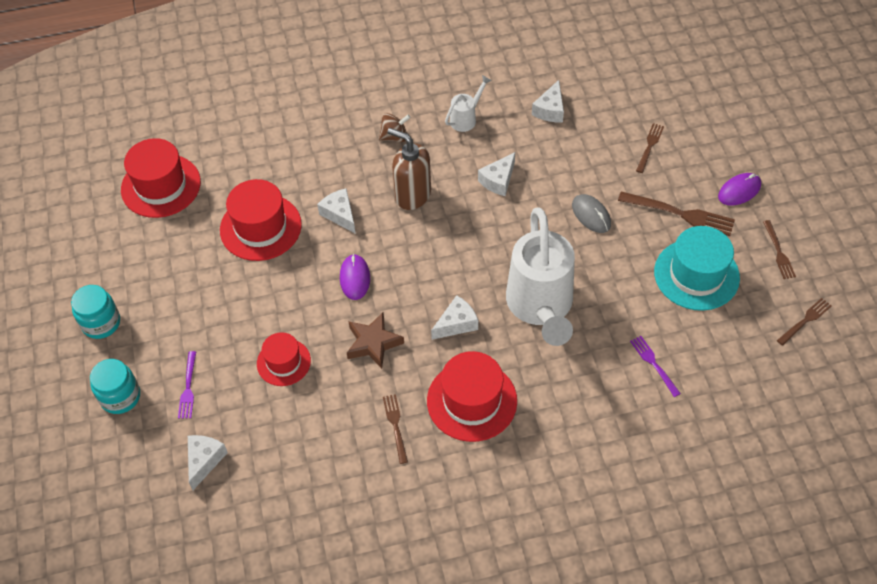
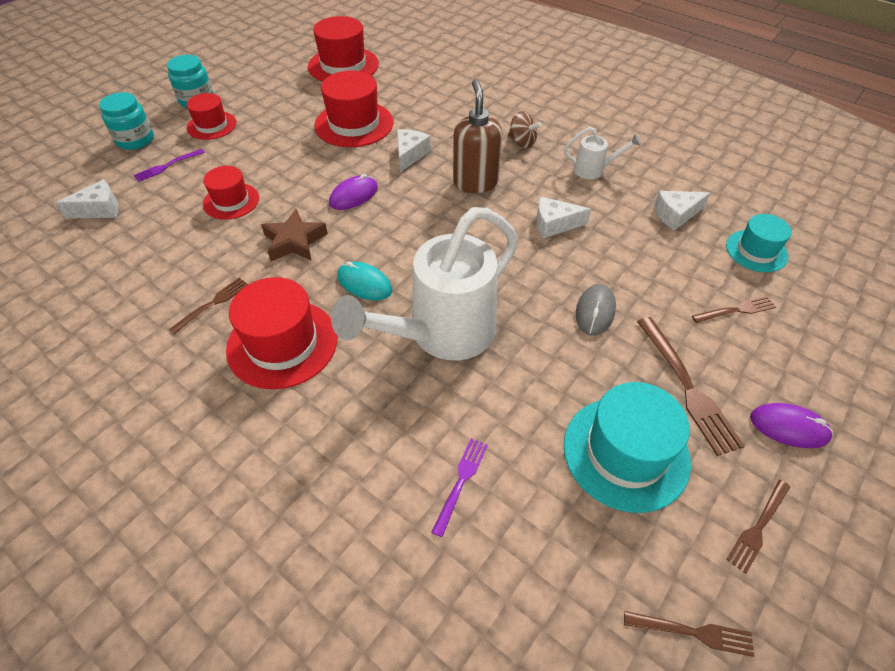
camera: 50 degrees right, 5 degrees down
(157, 329) = (212, 125): none -> red hat
(456, 324) = (364, 283): white cheese -> turquoise mouse
(616, 97) = (756, 251): none -> turquoise hat

